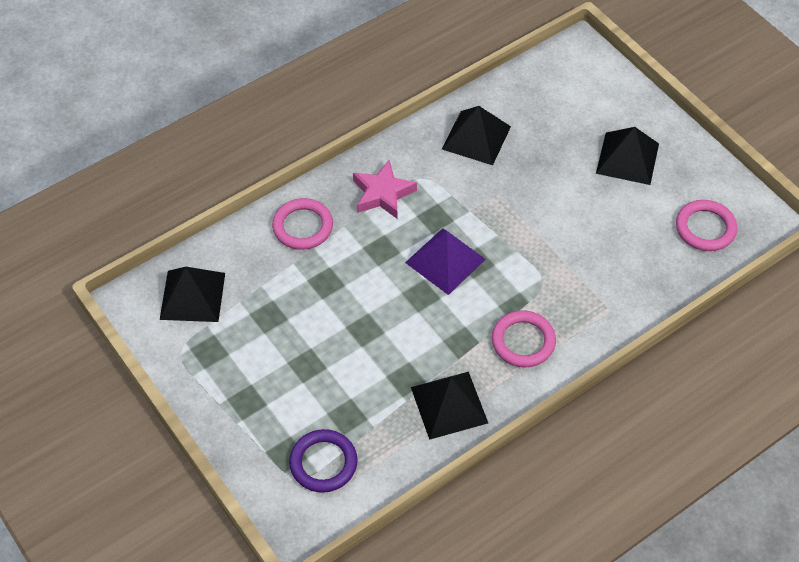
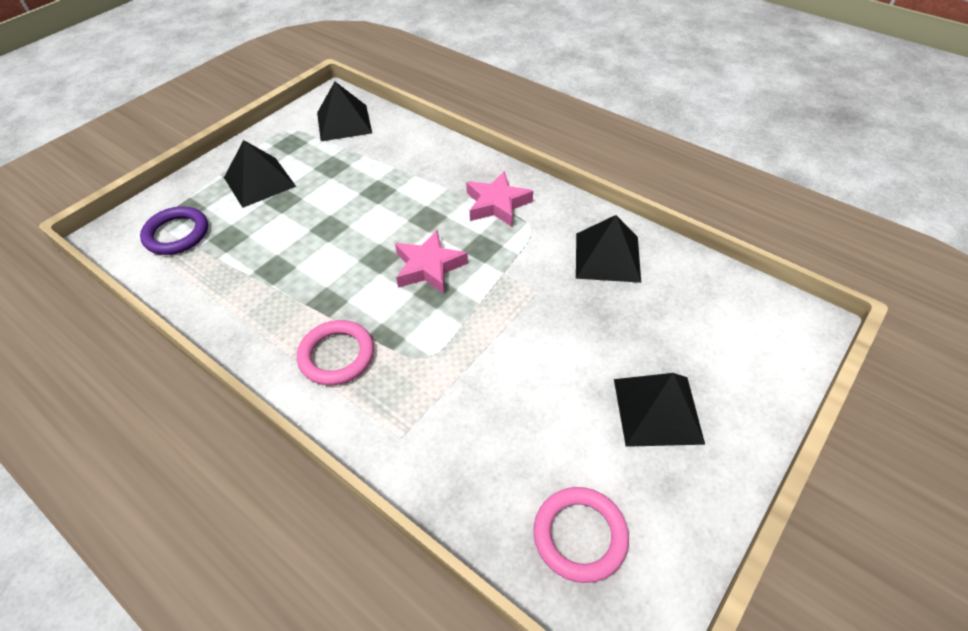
camera: 75 degrees right, 5 degrees down
(303, 227) = (437, 163): pink ring -> none
(445, 261) = (429, 267): purple pyramid -> pink star
(449, 405) = (246, 308): black pyramid -> black pyramid (259, 181)

